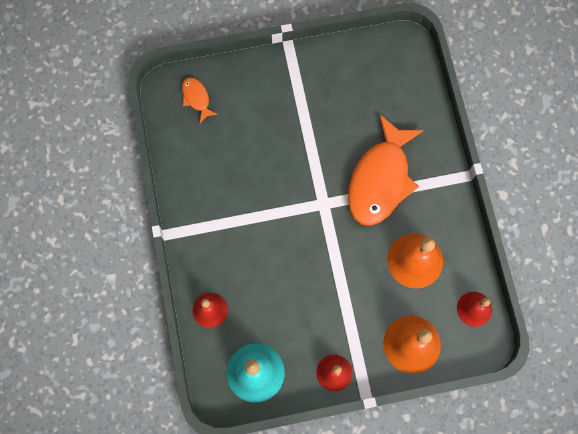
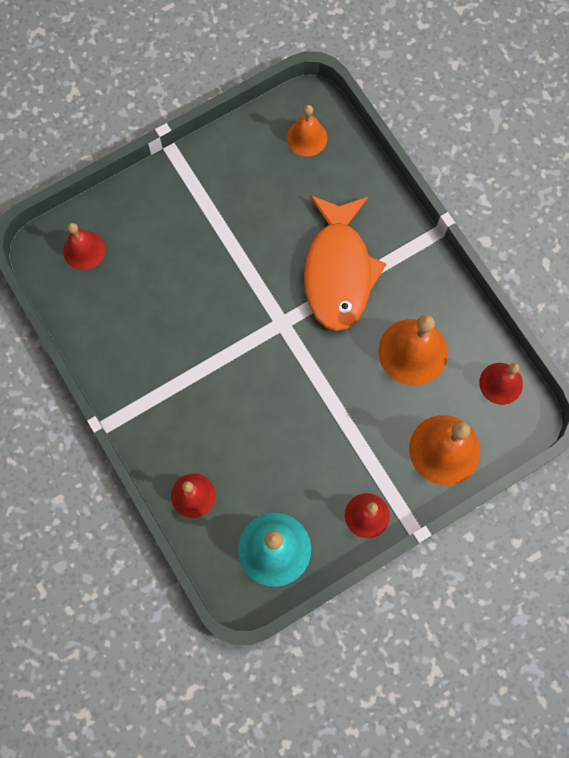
camera: 20 degrees left, 0 degrees up
(196, 98) = (84, 250): orange fish -> red bell
(394, 69) = (307, 138): none -> orange bell

